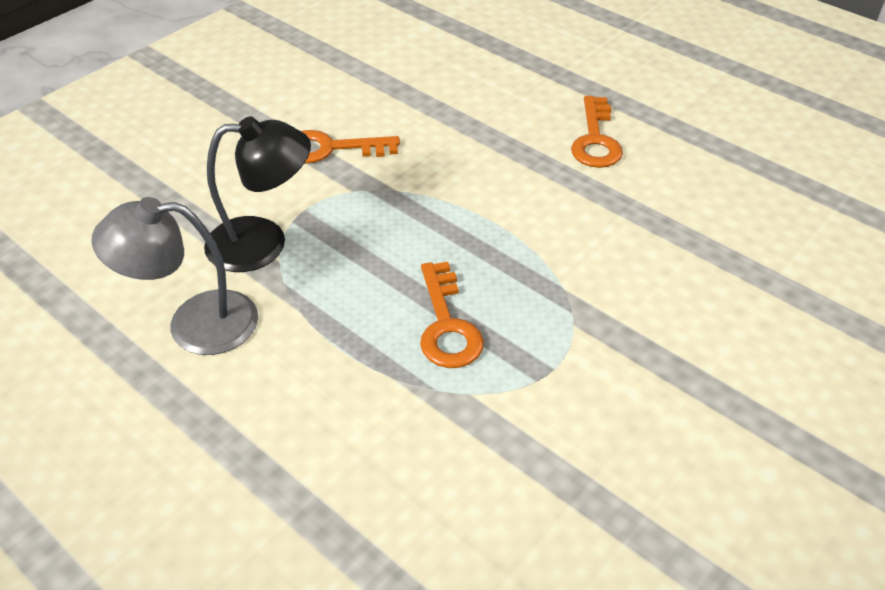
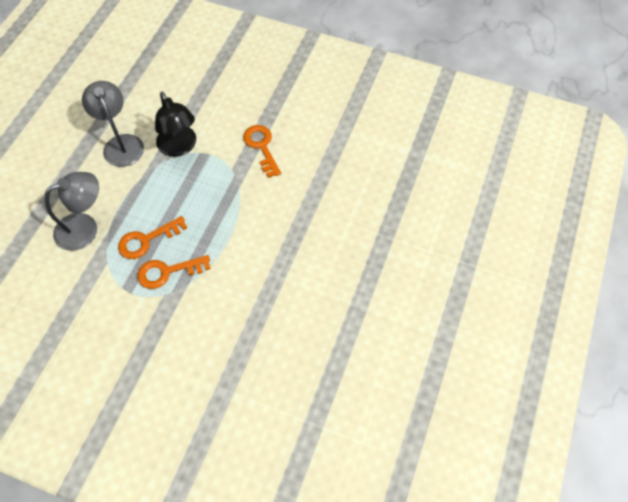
camera: 70 degrees right, 15 degrees up
(371, 415) = (85, 228): none -> grey lamp
(595, 140) = (322, 271): orange key -> orange key (167, 272)

